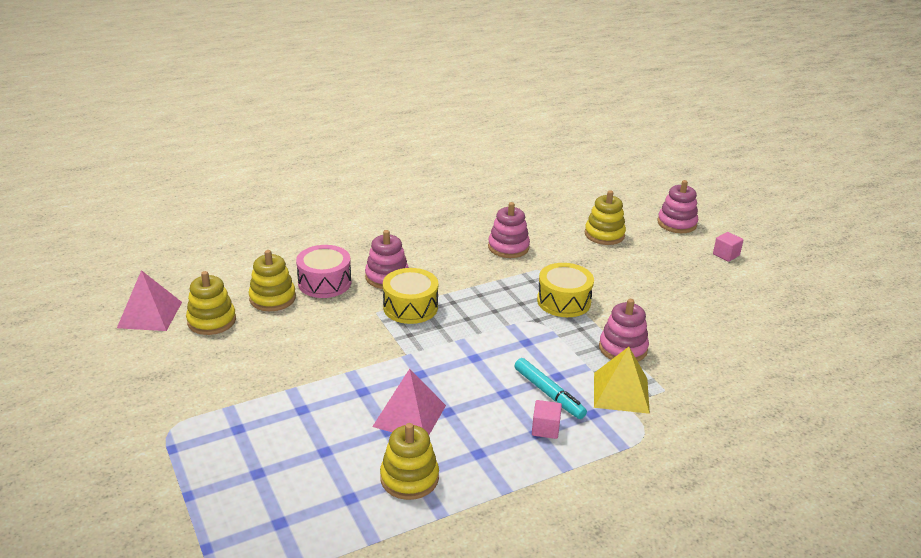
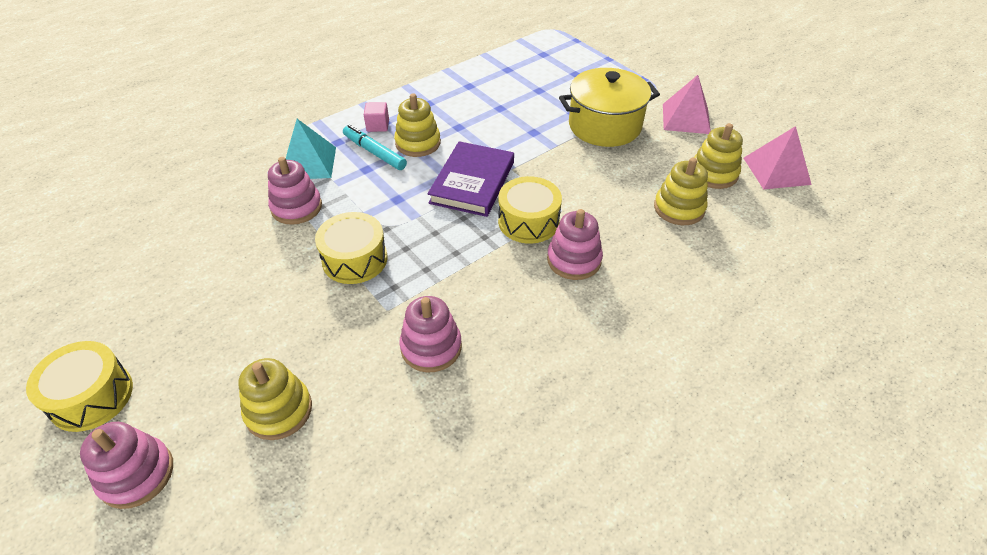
camera: 170 degrees right, 15 degrees up
(277, 386) = (604, 126): none -> yellow pot
(324, 283) = (640, 239): pink drum -> none
(409, 415) = (488, 120): pink pyramid -> pink pyramid (686, 118)
(409, 478) = (473, 84): yellow stacking toy -> yellow stacking toy (418, 143)
(450, 347) = (472, 182): none -> purple book
(621, 392) = (309, 163): yellow pyramid -> turquoise pyramid
(726, 255) = (91, 396): pink cube -> yellow drum

